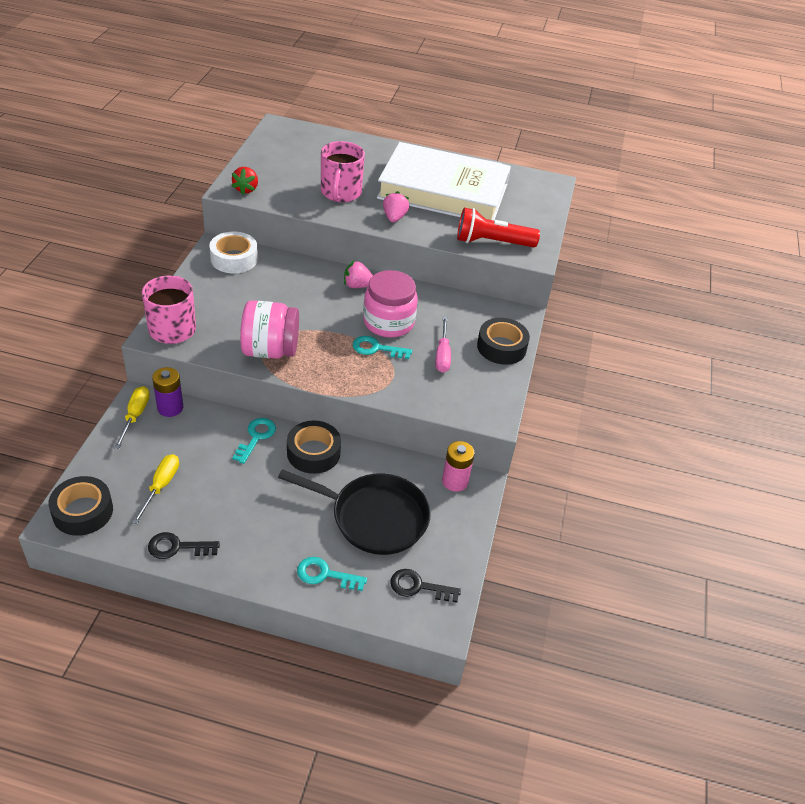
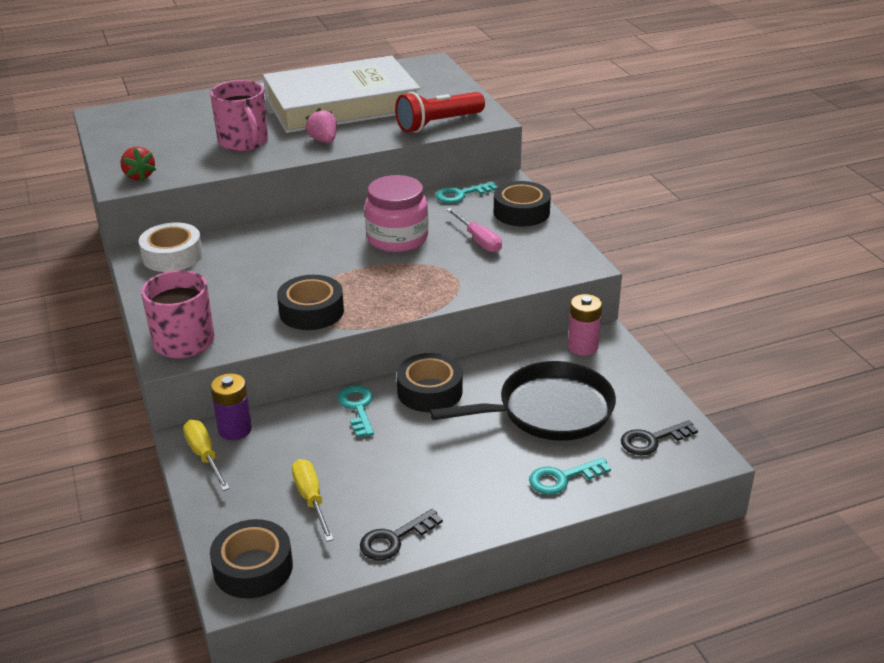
camera: 30 degrees left, 10 degrees down
(270, 350) = (311, 311): pink jar -> black tape
(357, 285) = (330, 223): pink strawberry -> none
(376, 348) = (413, 263): turquoise key -> turquoise key (461, 194)

